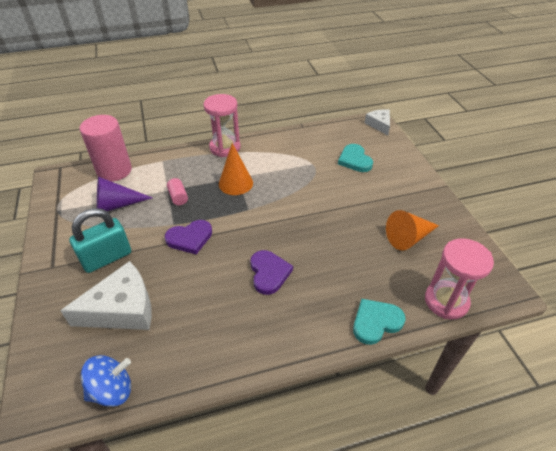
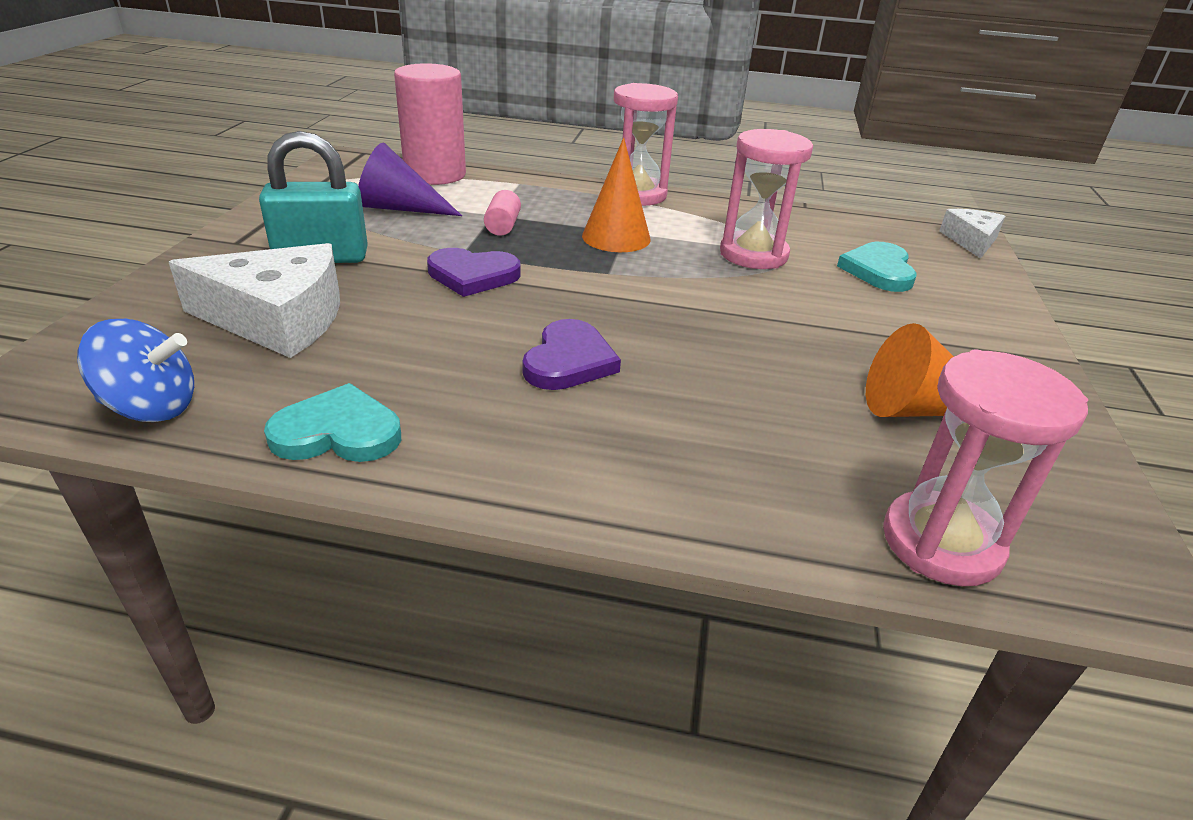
camera: 25 degrees right, 10 degrees down
(301, 170) = (753, 254): none -> pink hourglass
(376, 322) = (732, 511): turquoise heart -> turquoise heart (338, 432)

